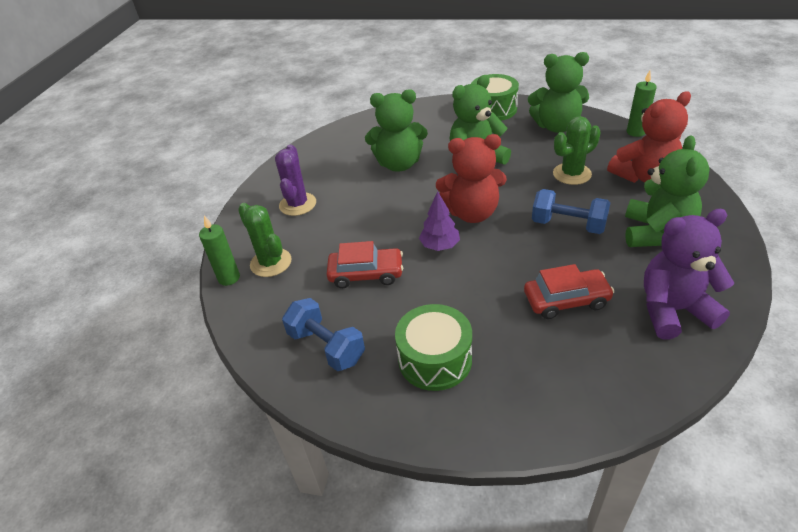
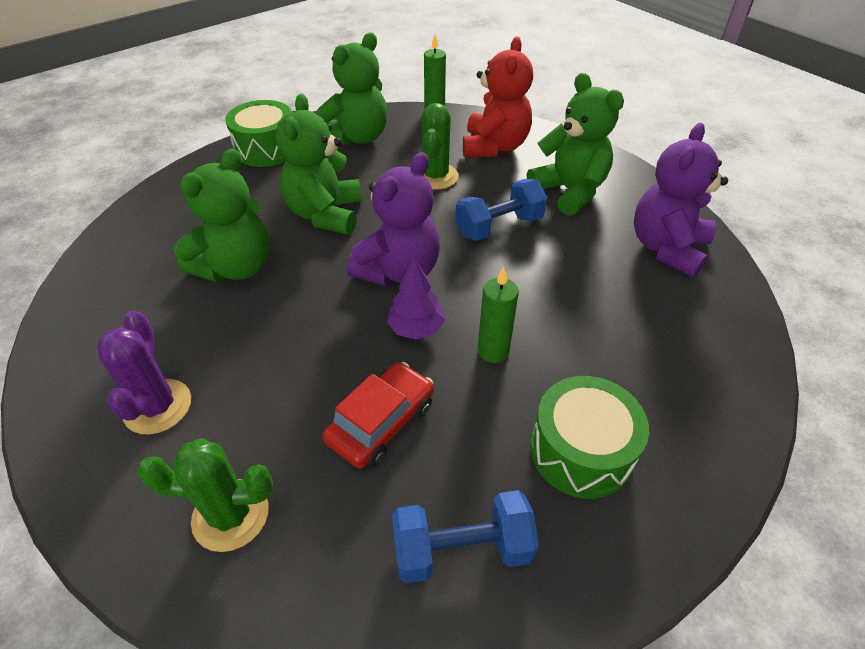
camera: 55 degrees left, 5 degrees up
(229, 278) = (191, 594): green candle -> green candle (493, 351)
(297, 204) = (158, 406): purple cactus -> purple cactus turned 45 degrees clockwise
(472, 213) = (398, 271): red teddy bear -> purple teddy bear
(566, 300) = (593, 297): red car -> none

